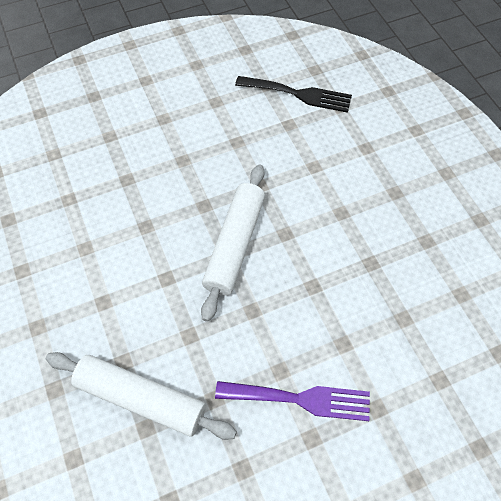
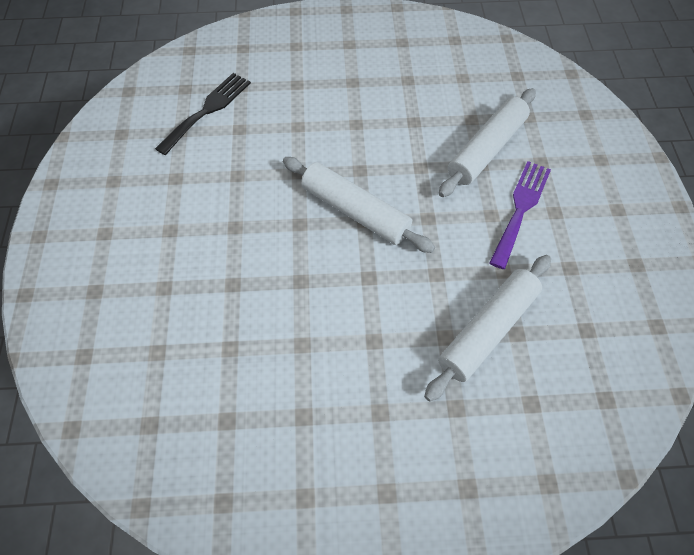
camera: 70 degrees left, 0 degrees up
(367, 344) = (486, 149): none -> white rolling pin

